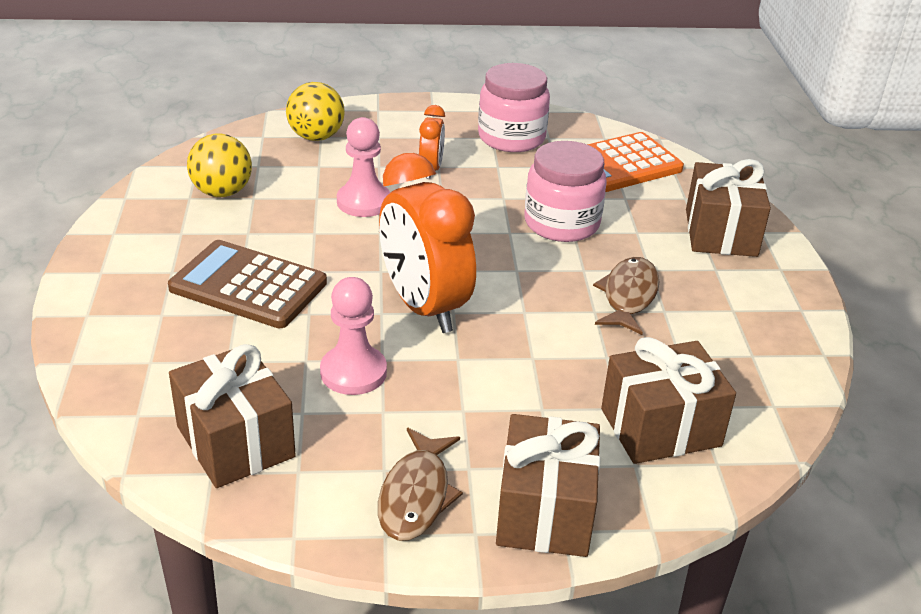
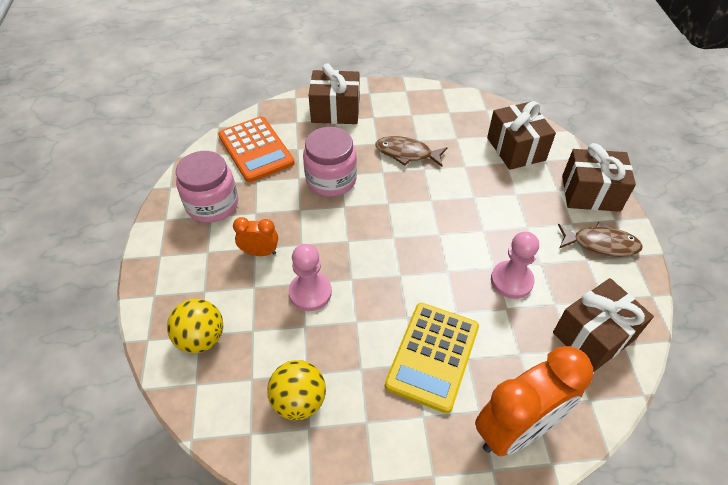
camera: 90 degrees left, 15 degrees up
(248, 285) = (432, 356): brown calculator -> yellow calculator
(424, 307) = (437, 248): orange clock -> orange clock (516, 429)

